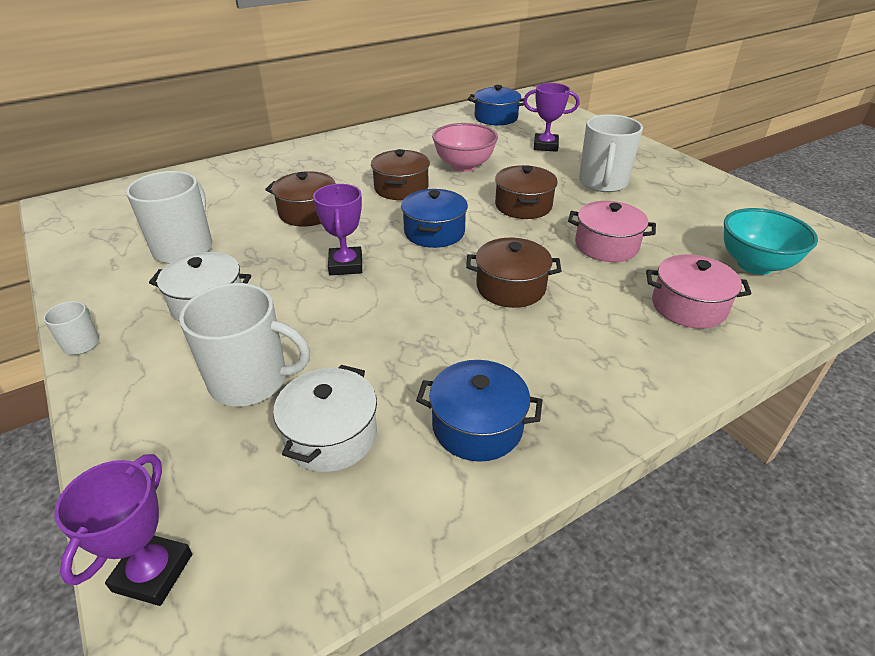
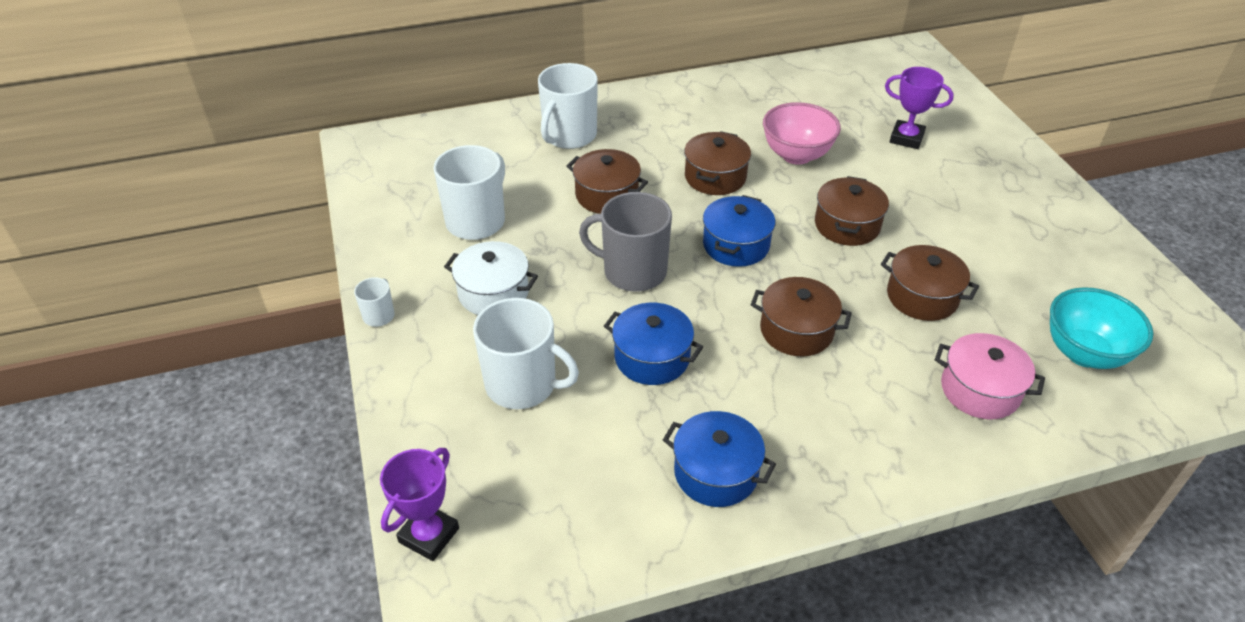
camera: 15 degrees right, 5 degrees up
(331, 435) = (584, 453): white pot -> none
(346, 265) = (633, 271): purple trophy -> grey mug
(496, 118) = (860, 82): blue pot -> blue pot (652, 357)
(603, 183) = (955, 207): white mug -> white mug (569, 135)
(606, 245) = (922, 297): pink pot -> brown pot

